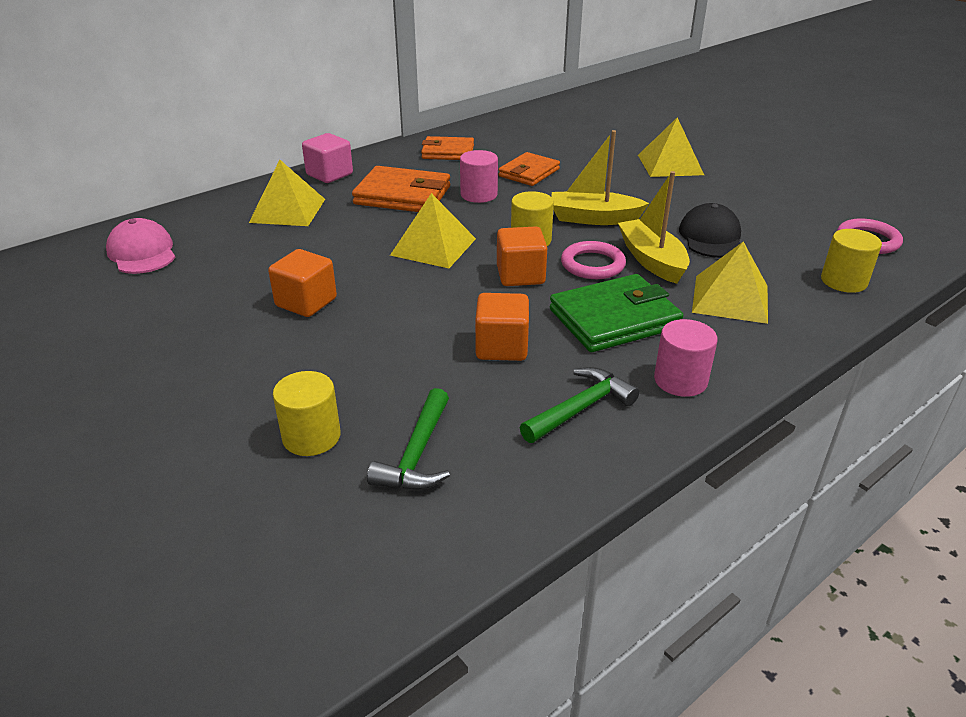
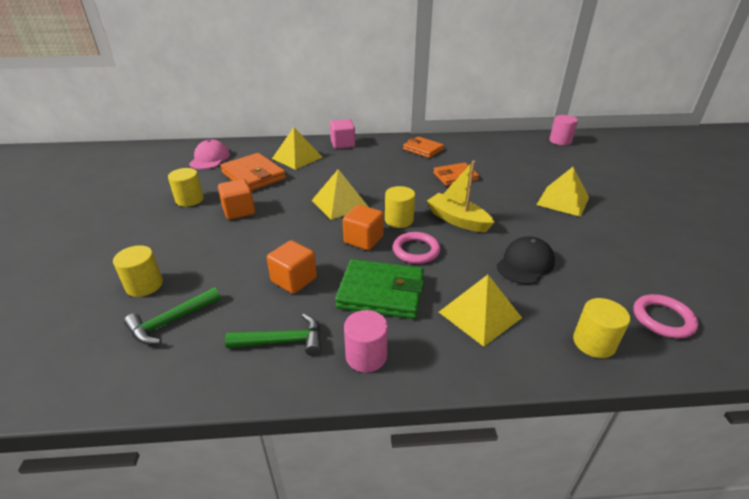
camera: 35 degrees right, 0 degrees up
(202, 316) = (189, 200): none -> yellow cylinder
(402, 195) = (364, 168): orange wallet -> orange wallet (253, 176)
(479, 195) = (406, 181): pink cylinder -> pink cylinder (560, 141)
(652, 260) = (459, 263): yellow boat -> none

